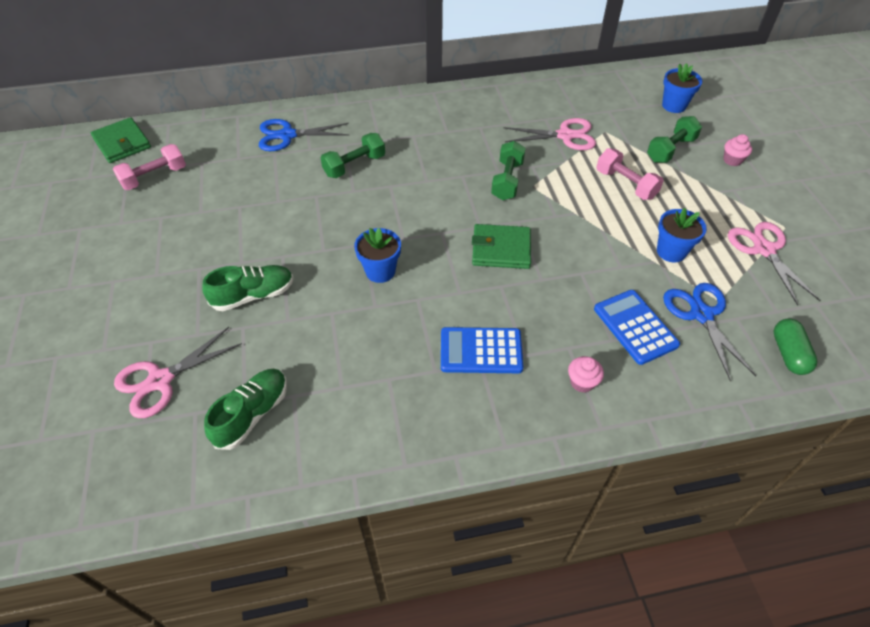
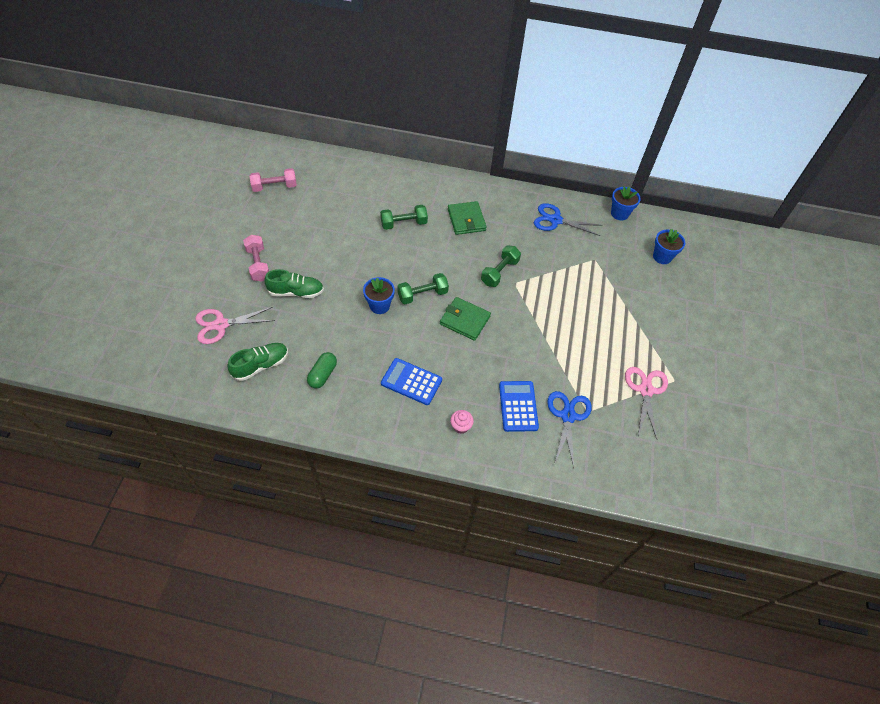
camera: 20 degrees right, 5 degrees up
(122, 143) = (266, 154): green wallet -> green wallet (466, 220)
(287, 135) = (372, 184): blue scissors -> blue scissors (555, 220)
(565, 135) = (563, 252): pink scissors -> none
(625, 184) = (581, 306): pink dumbbell -> pink dumbbell (258, 264)
(670, 150) = (633, 291): green dumbbell -> green dumbbell (422, 295)
(671, 251) = (578, 366): blue flower pot -> blue flower pot (619, 213)
(732, 160) = (674, 316): pink cupcake -> none
(788, 354) = (607, 464): green capsule -> green capsule (323, 374)

